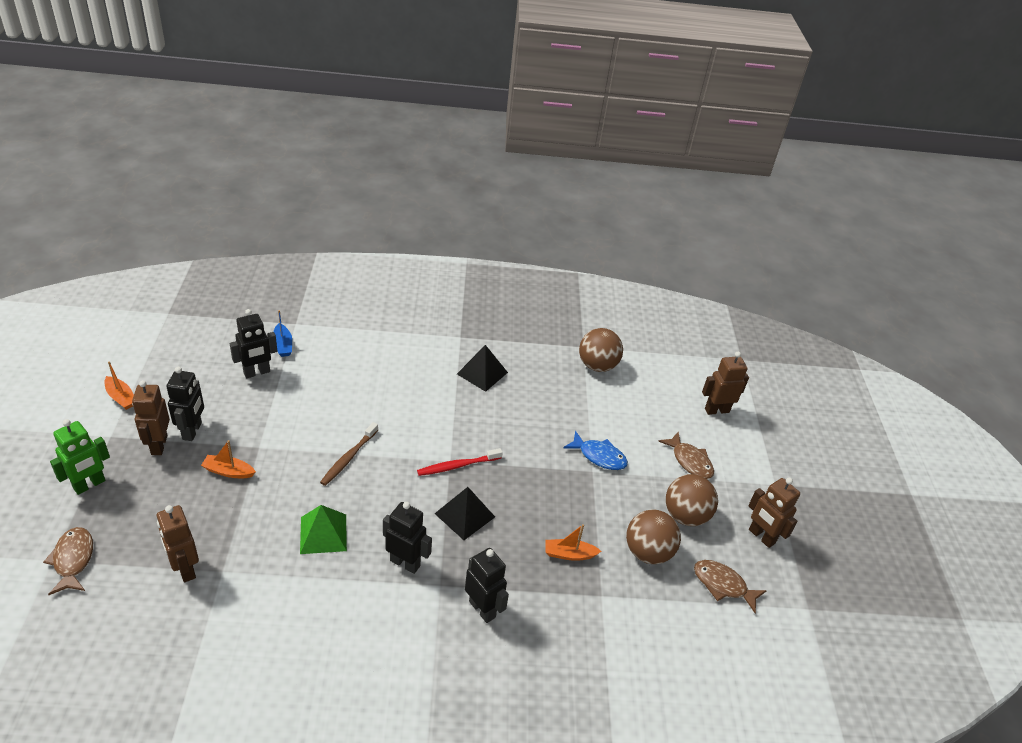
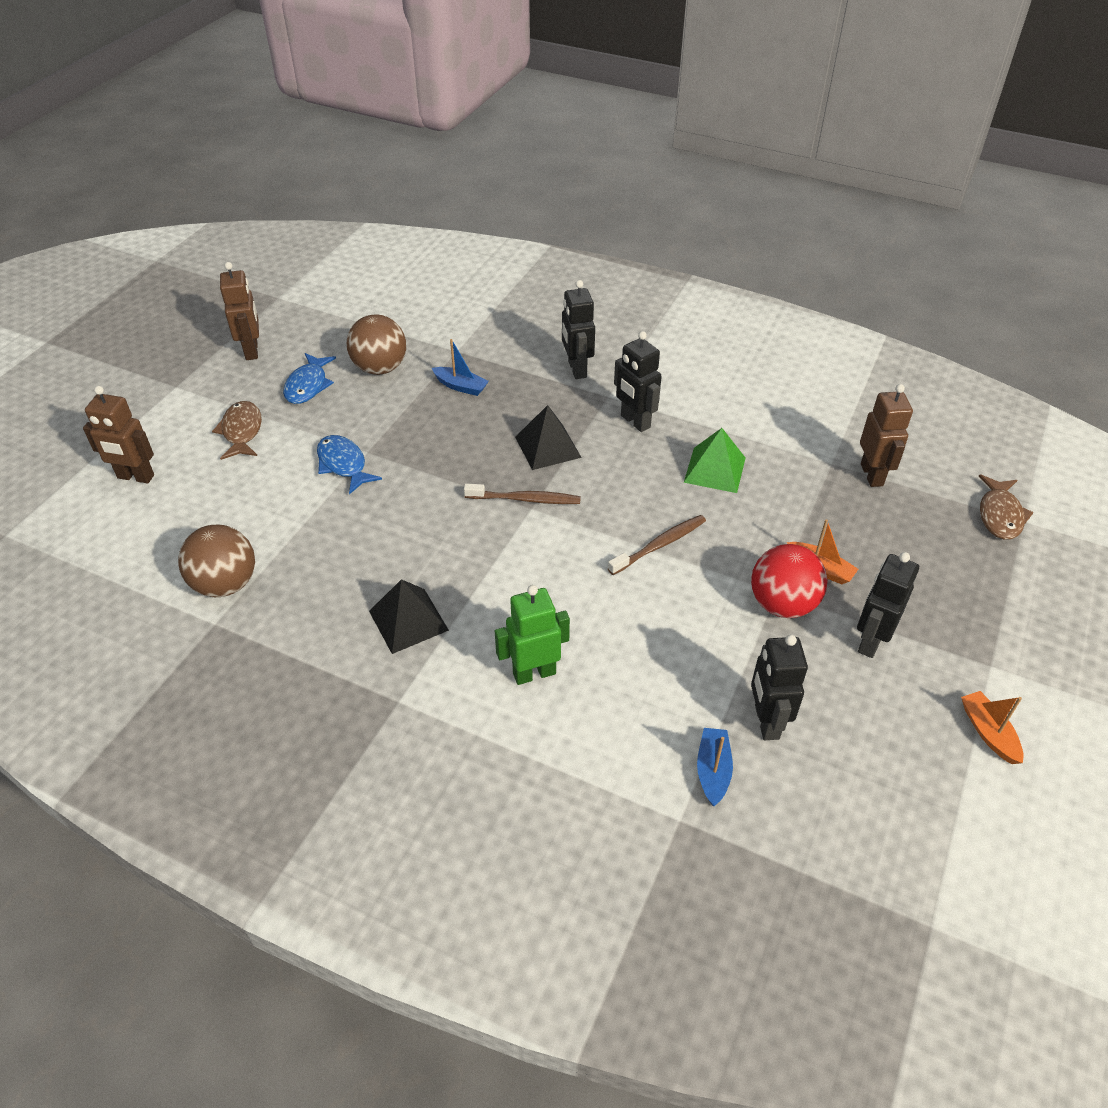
camera: 150 degrees left, 5 degrees up
(89, 485) = (1003, 599): green robot -> green robot (534, 673)
(158, 445) = (918, 632): brown robot -> none
(254, 440) = (782, 604): none -> red ball
(257, 372) = (766, 722): black robot -> black robot turned 90 degrees counterclockwise
(458, 466) = (525, 499): red toothbrush -> brown toothbrush
(569, 554) = (461, 386): orange boat -> blue boat
(685, 515) = (308, 385): brown ball -> blue fish
(723, 585) = (335, 329): brown fish -> none

